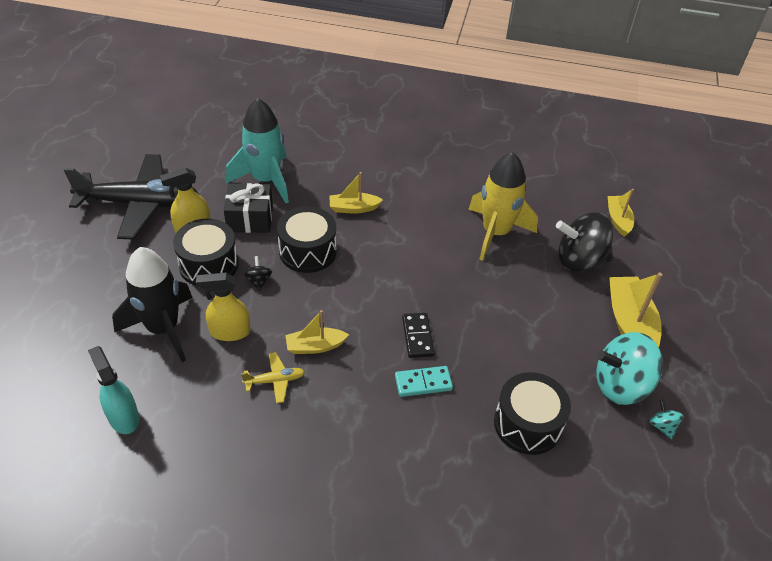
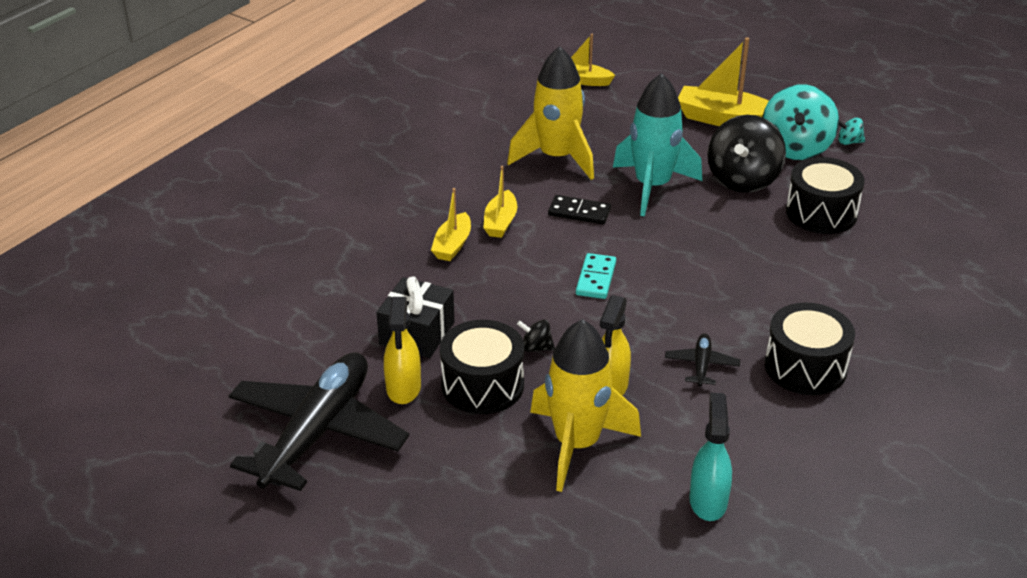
camera: 65 degrees left, 10 degrees down
(123, 417) = (708, 501): turquoise spray bottle -> turquoise spray bottle turned 105 degrees clockwise
(163, 329) = (577, 445): black rocket -> yellow rocket
(265, 180) = (349, 305): turquoise rocket -> turquoise rocket (652, 187)
(275, 381) = (701, 365): yellow plane -> black plane
(308, 251) = (507, 297): black drum -> black drum (805, 367)
(315, 346) = (663, 325): yellow boat -> yellow boat (500, 222)
(417, 336) = (682, 249): black domino -> black domino (579, 212)
(423, 383) = (746, 262): turquoise domino -> turquoise domino (595, 278)
(579, 260) = (627, 120): black spinning top -> black spinning top (743, 180)

